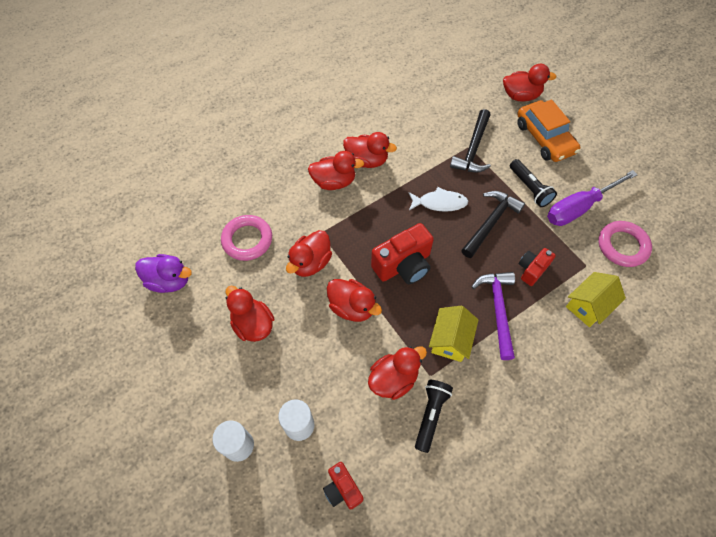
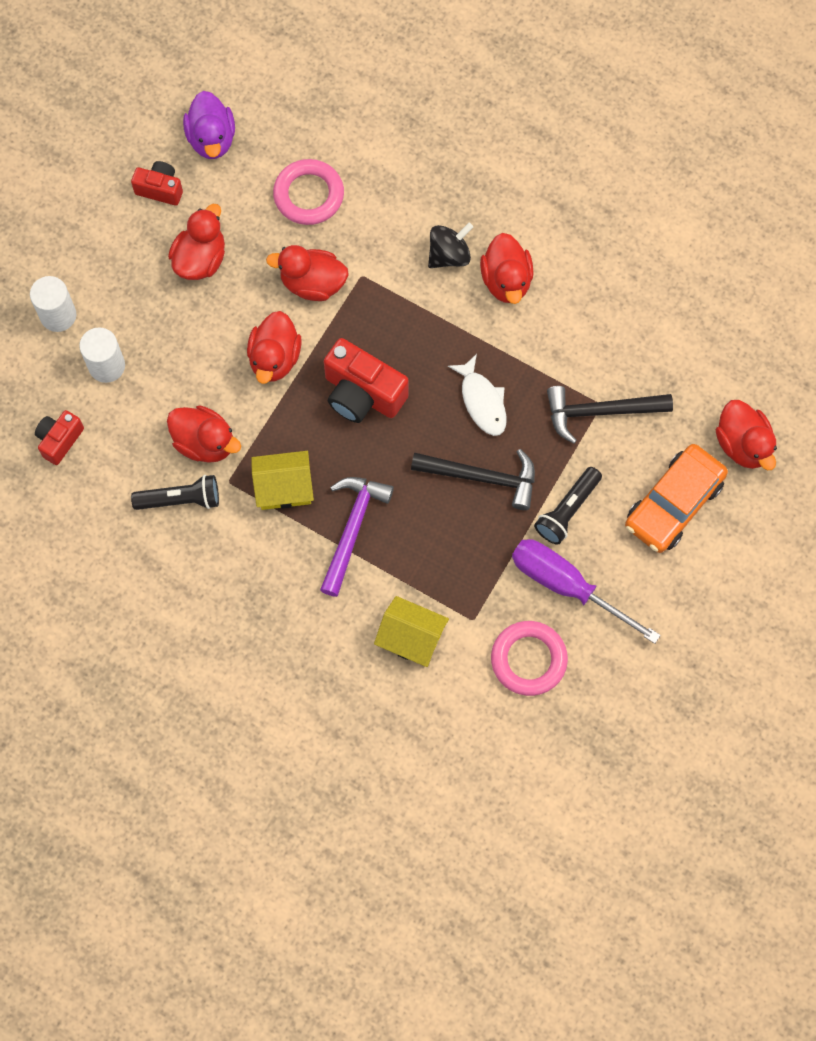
camera: 65 degrees right, 10 degrees up
(334, 181) = (449, 255): red duck -> black spinning top
(497, 310) = (352, 529): purple hammer -> purple hammer turned 45 degrees counterclockwise
(532, 270) = (432, 553): red camera -> red camera (160, 189)

